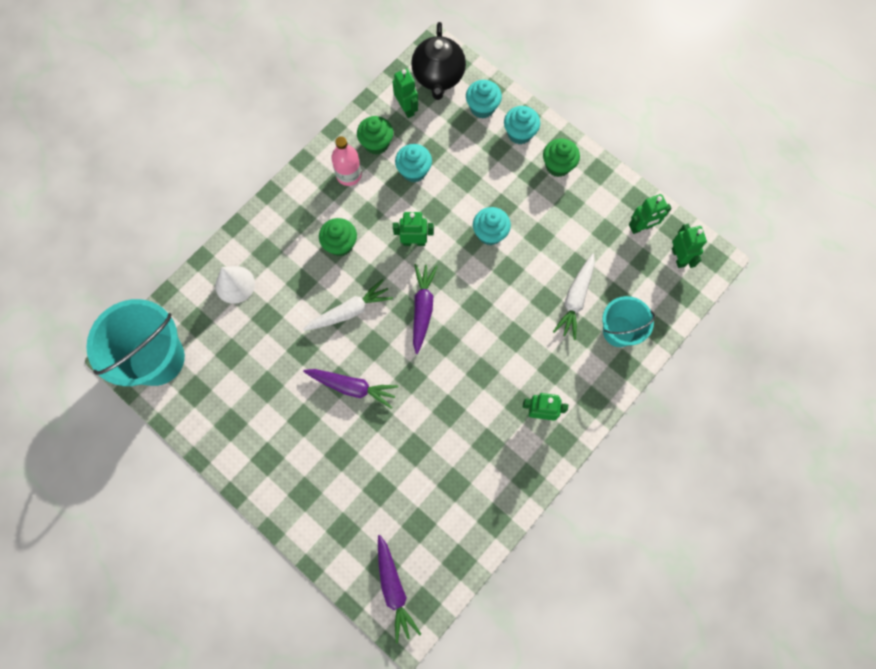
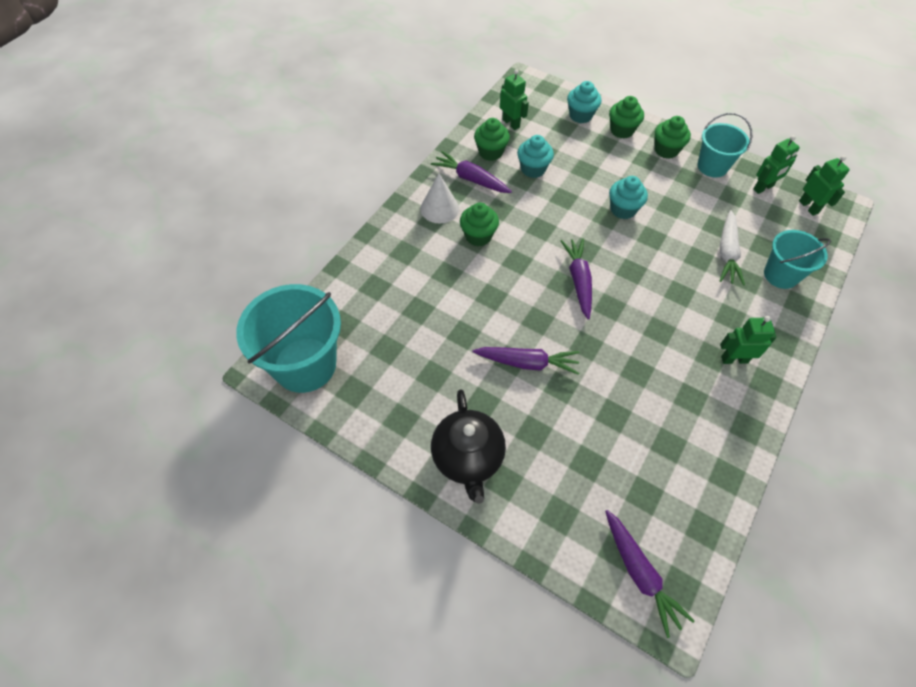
camera: 10 degrees left, 15 degrees down
(235, 284) = (377, 284): white cone -> white cone (439, 208)
(349, 175) = (471, 179): pink bottle -> purple carrot
(349, 311) = (504, 293): white carrot -> none
(414, 242) = (551, 225): green robot -> none
(438, 77) = (533, 98): black teapot -> black teapot (468, 458)
(519, 133) = (622, 130): turquoise cupcake -> green cupcake
(598, 193) = (712, 166): none -> turquoise bucket

